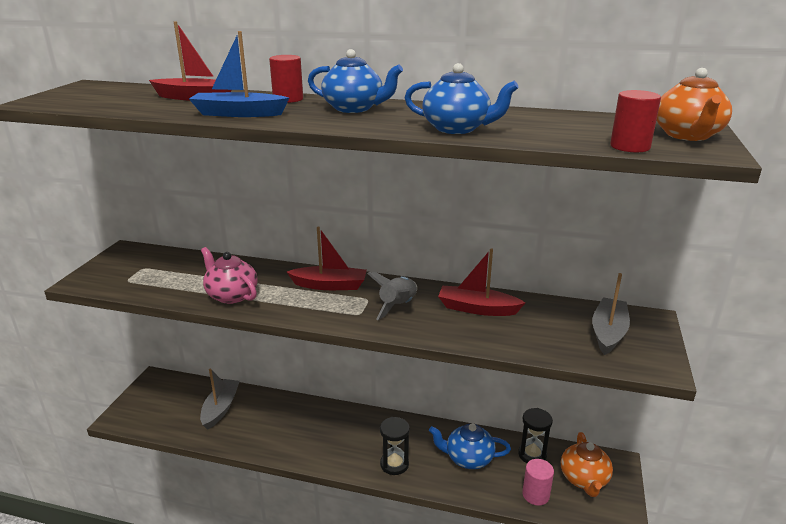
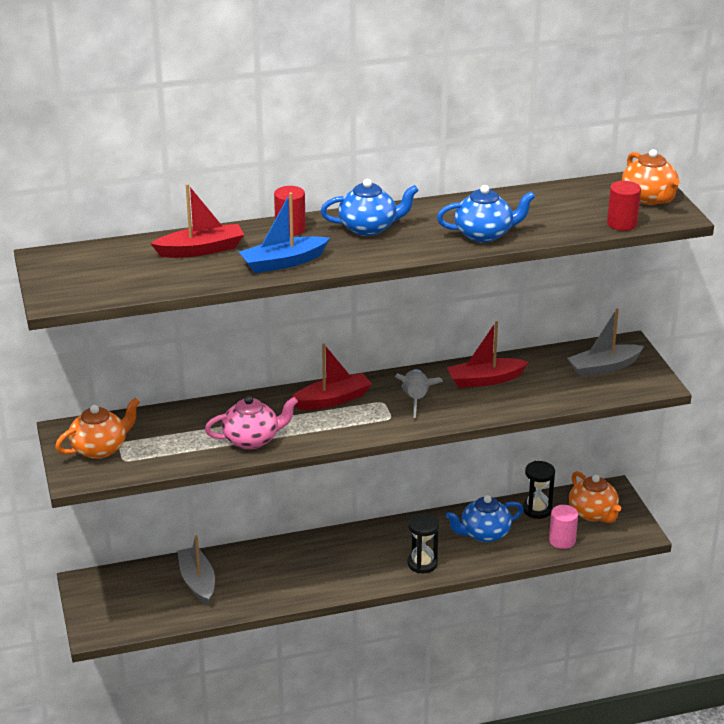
camera: 30 degrees left, 5 degrees up
(126, 268) = (100, 449): none -> orange teapot
(231, 295) = (252, 440): pink teapot -> pink teapot turned 150 degrees clockwise
(608, 332) = (603, 367): grey boat -> grey boat turned 105 degrees counterclockwise

